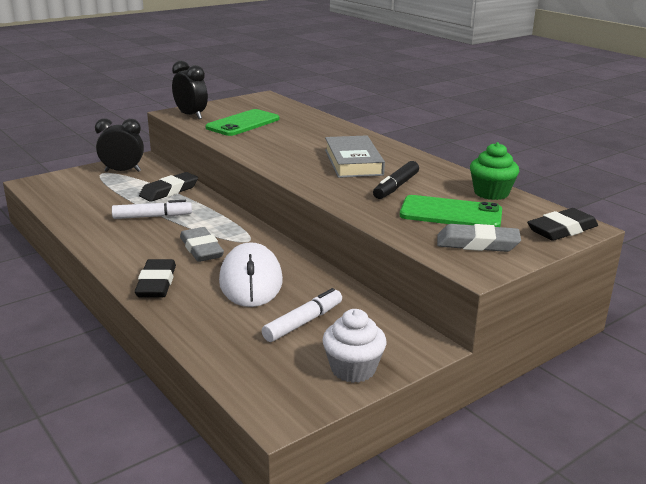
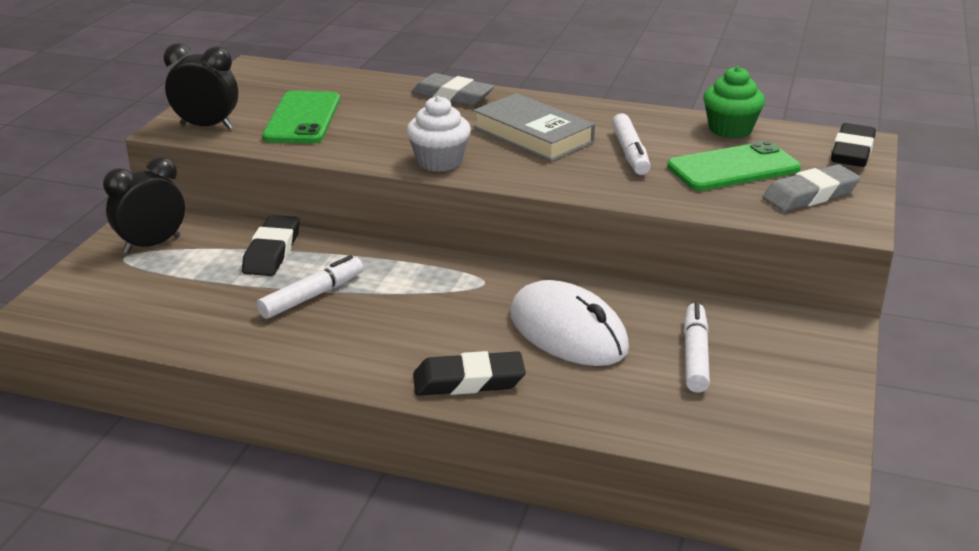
camera: 35 degrees left, 5 degrees up
(156, 283) = (468, 381): black eraser -> black eraser turned 60 degrees counterclockwise
(201, 249) = (448, 315): grey eraser -> grey eraser (452, 96)
(353, 369) = (813, 383): white cupcake -> white cupcake (439, 161)
(396, 187) = (630, 153): black marker -> white marker

